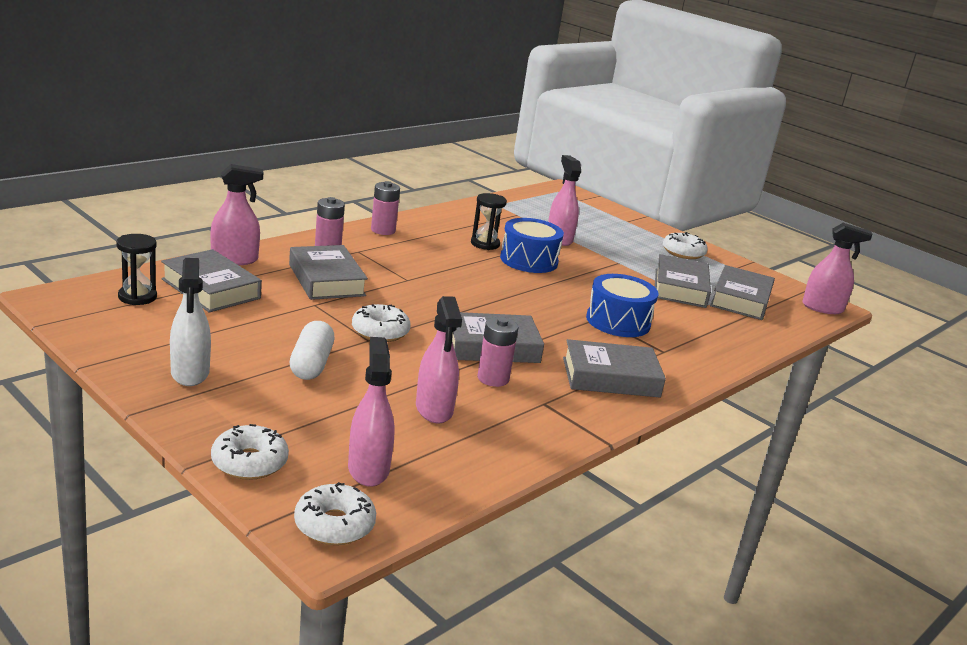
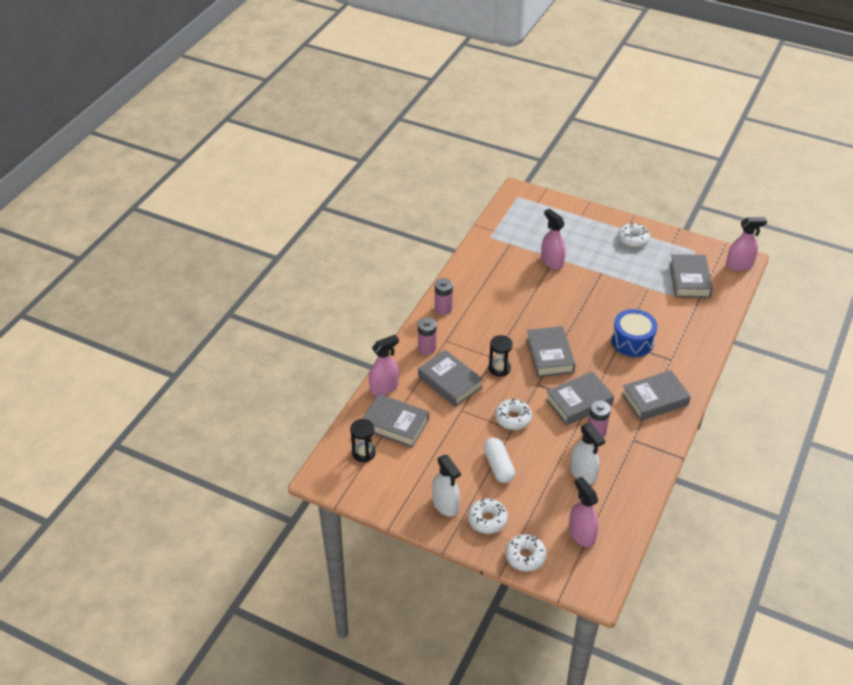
camera: 15 degrees left, 20 degrees up
(334, 525) = (592, 578): white donut -> white donut (487, 520)
(434, 409) = (583, 473): pink spray bottle -> white spray bottle
(485, 244) = (512, 292): black hourglass -> black hourglass (499, 368)
(529, 260) = (548, 298): blue drum -> none
(680, 288) = (649, 285): grey book -> grey book (549, 355)

